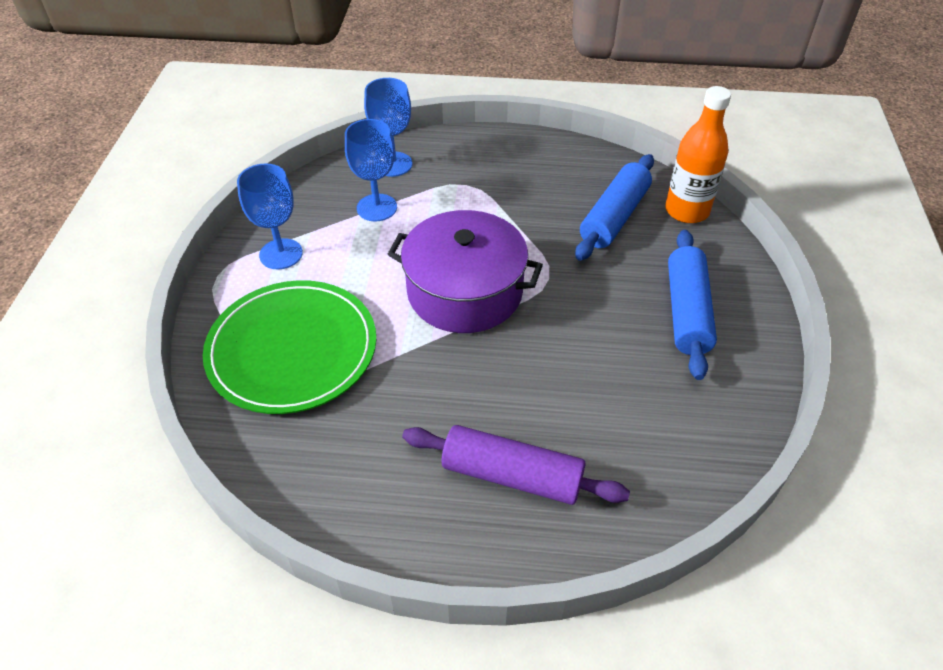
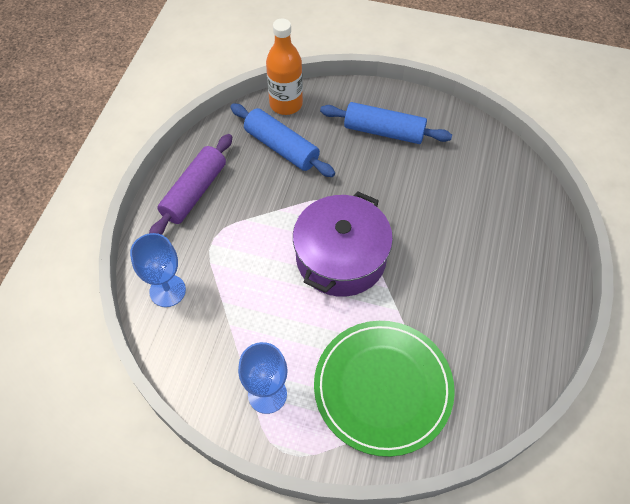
camera: 80 degrees left, 10 degrees up
(376, 208) = (225, 310): blue goblet -> none
(512, 475) = (507, 256): purple rolling pin -> purple rolling pin (194, 192)

